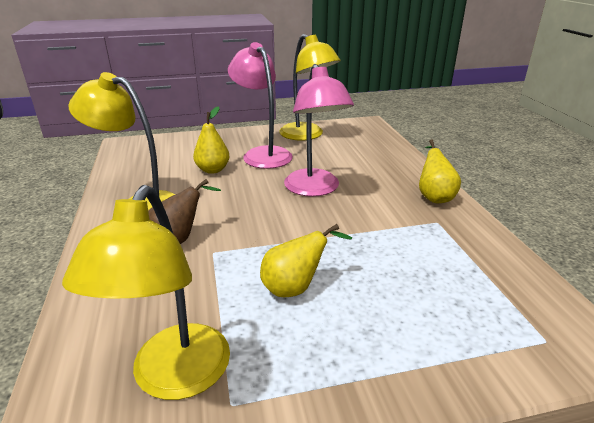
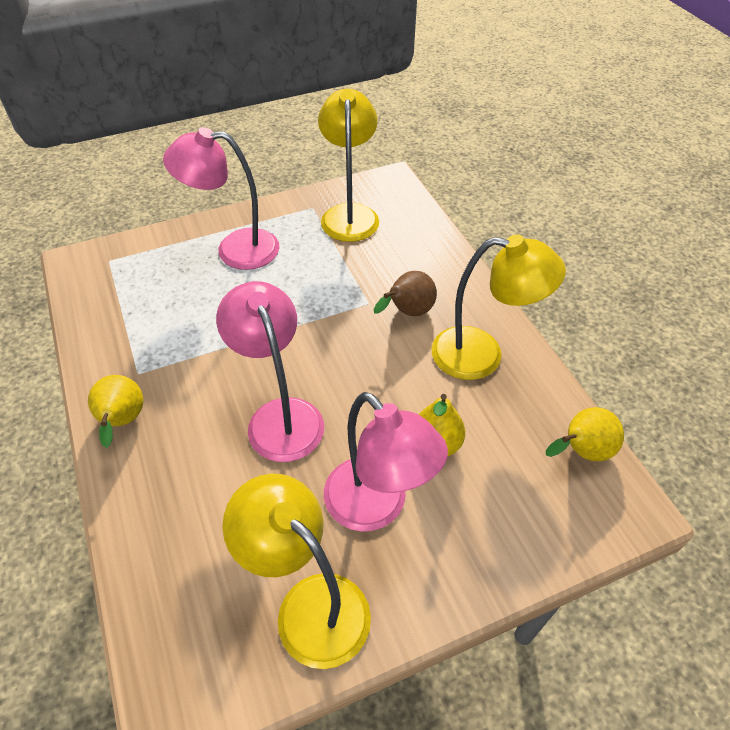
camera: 170 degrees right, 20 degrees up
(295, 287) = (286, 277): yellow pear -> yellow pear (581, 452)
(364, 335) = (235, 249): none -> pink lamp

